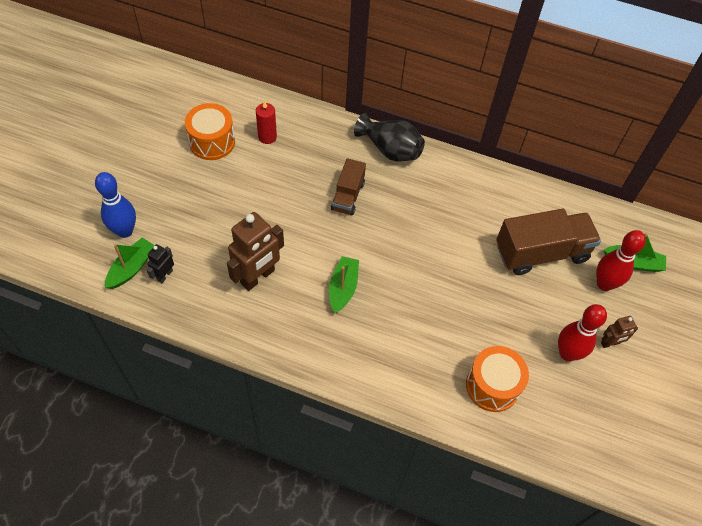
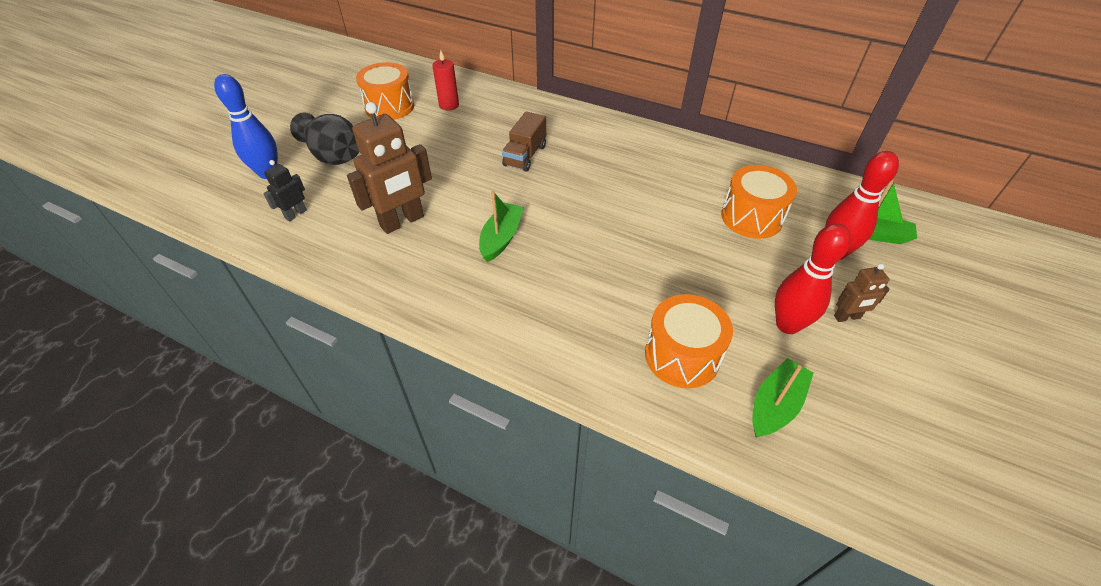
camera: 10 degrees right, 10 degrees down
(131, 268) = (261, 205): green boat -> green boat (775, 405)
(390, 149) = (579, 120): black vase -> black vase (333, 156)
(541, 253) = (751, 217): brown truck -> orange drum

